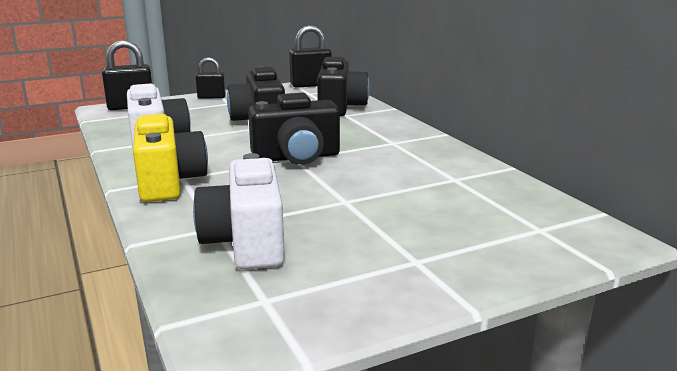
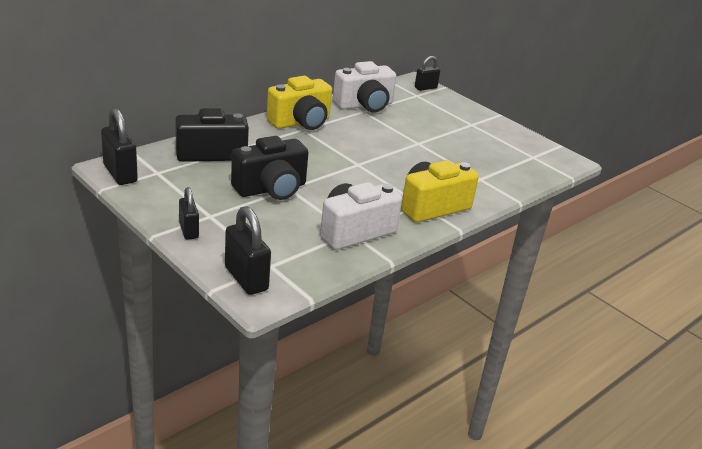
camera: 110 degrees left, 10 degrees up
(246, 242) = (489, 167): white camera -> white camera (364, 105)
(296, 157) = (355, 163): black camera -> none
(411, 143) = (301, 122): none -> yellow camera
(582, 243) = (425, 88): none -> black padlock

